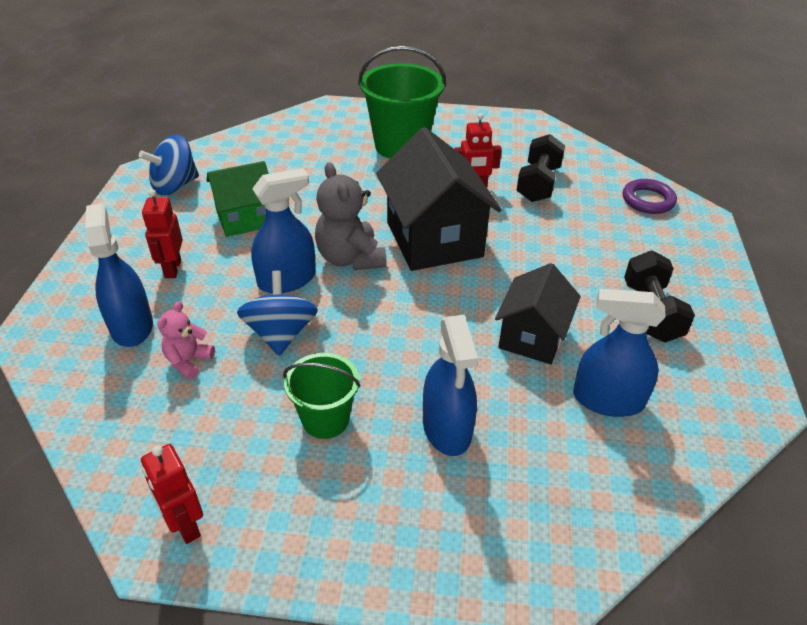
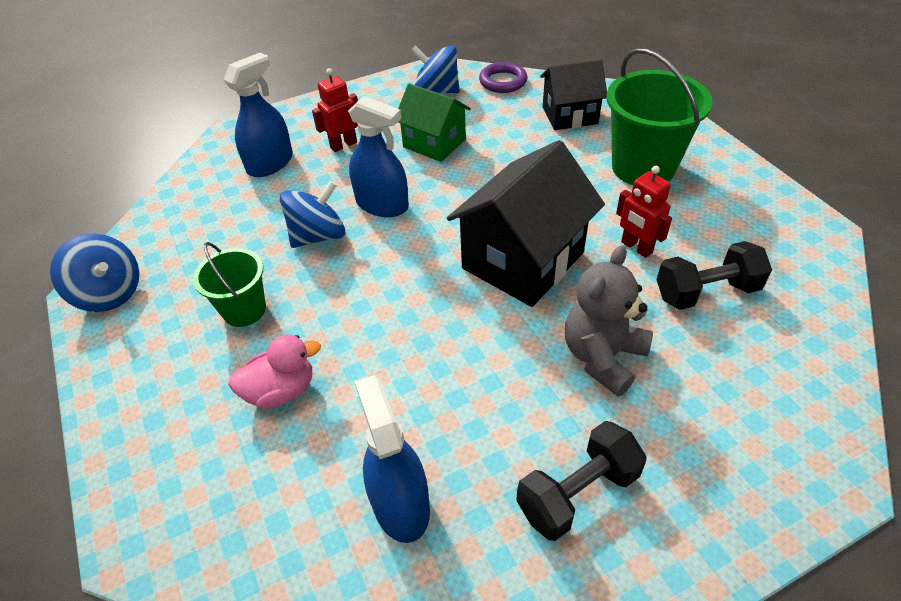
camera: 60 degrees right, 5 degrees up
(185, 525) = (109, 293): red robot -> blue spinning top
(188, 361) = (255, 208): pink teddy bear -> none
(350, 258) = (442, 224): grey teddy bear -> grey teddy bear (603, 357)
(447, 428) = (281, 390): blue spray bottle -> pink duck
(532, 337) = (445, 399): black house -> black house (569, 115)
(648, 200) = (800, 406): purple ring -> purple ring (503, 81)

